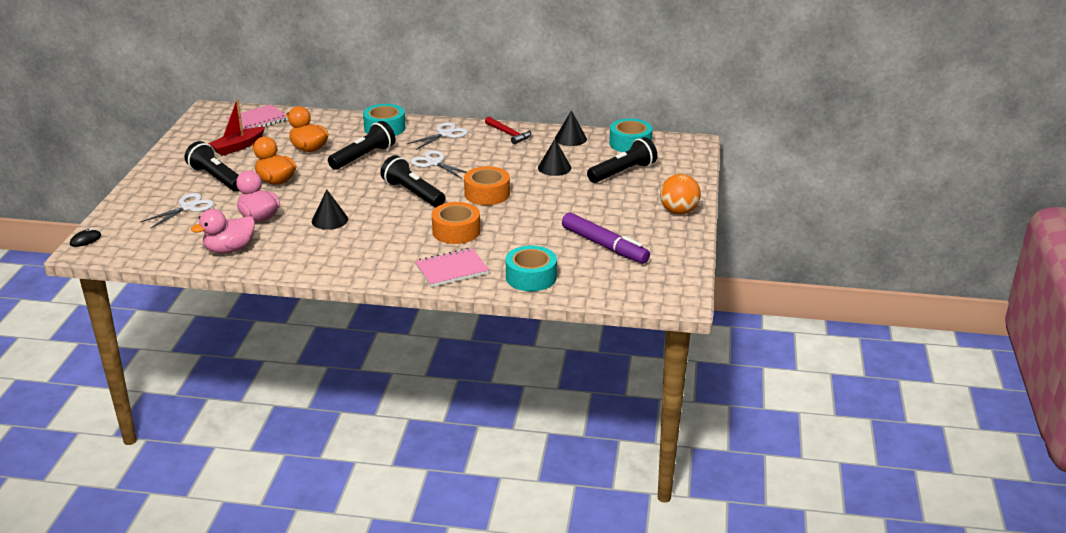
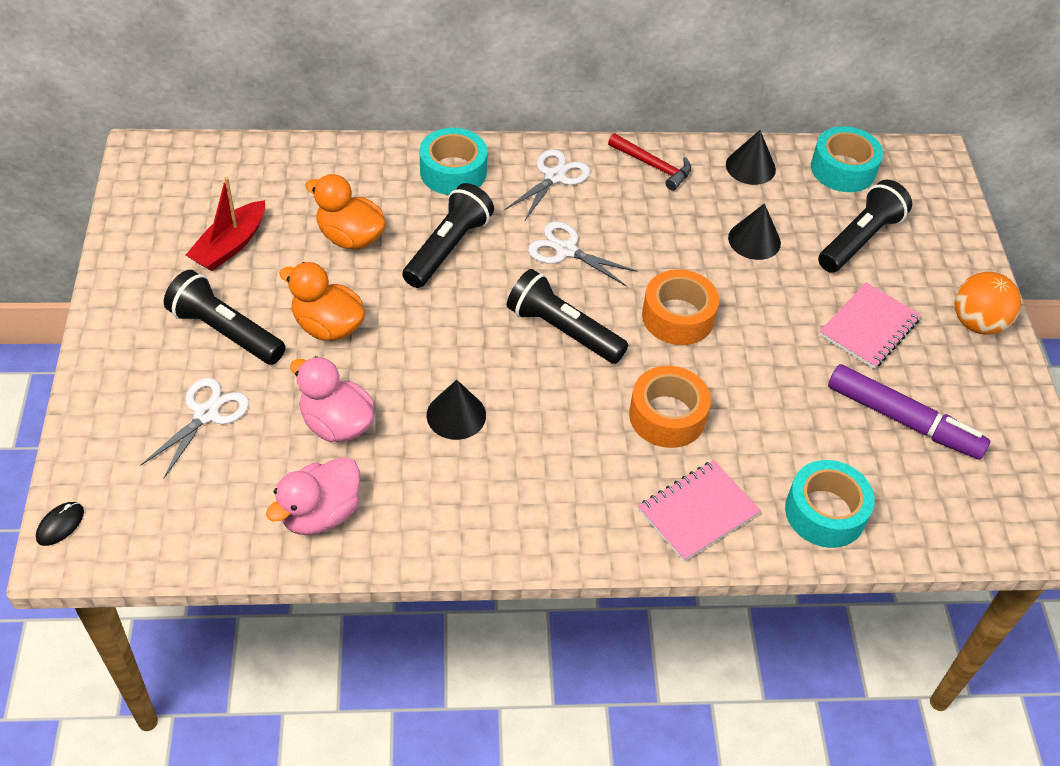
camera: 15 degrees left, 20 degrees up
(257, 120) = (236, 174): pink notebook -> pink notebook (869, 328)

